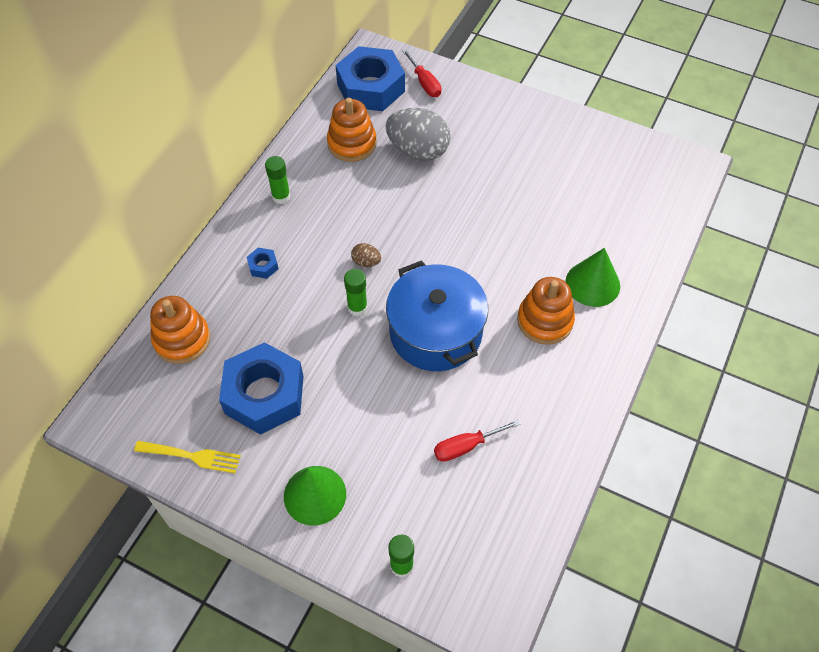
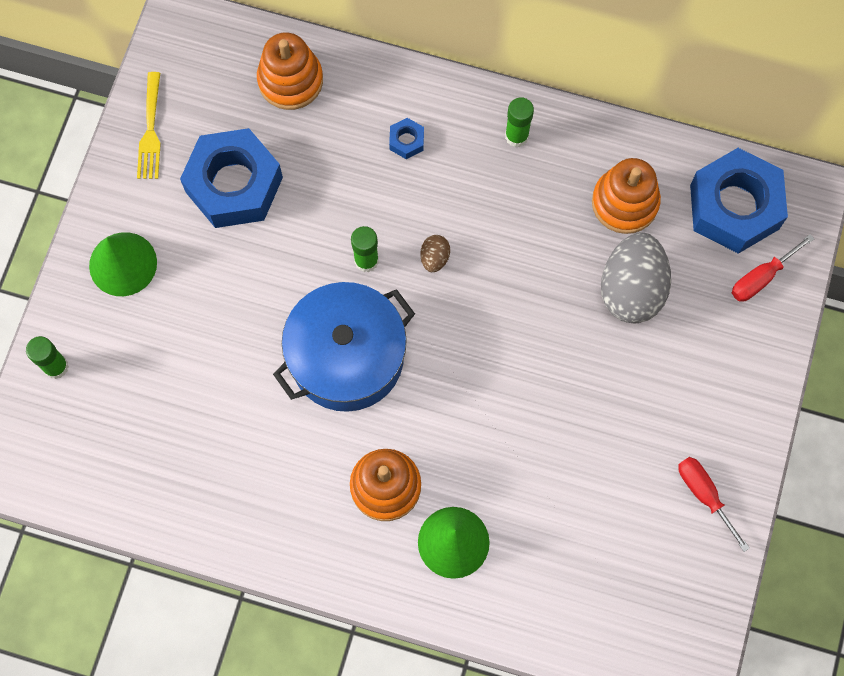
camera: 80 degrees right, 15 degrees up
(466, 446) = (201, 413): red screwdriver -> red screwdriver (704, 495)

